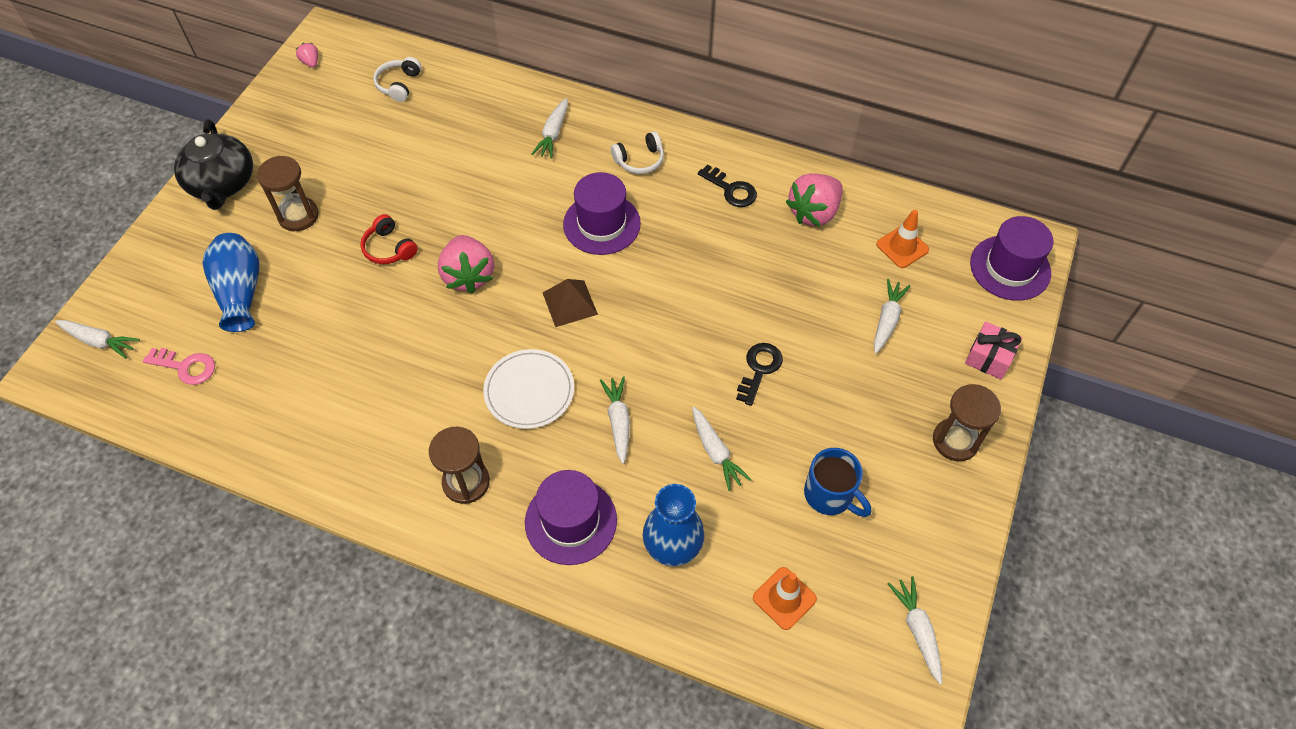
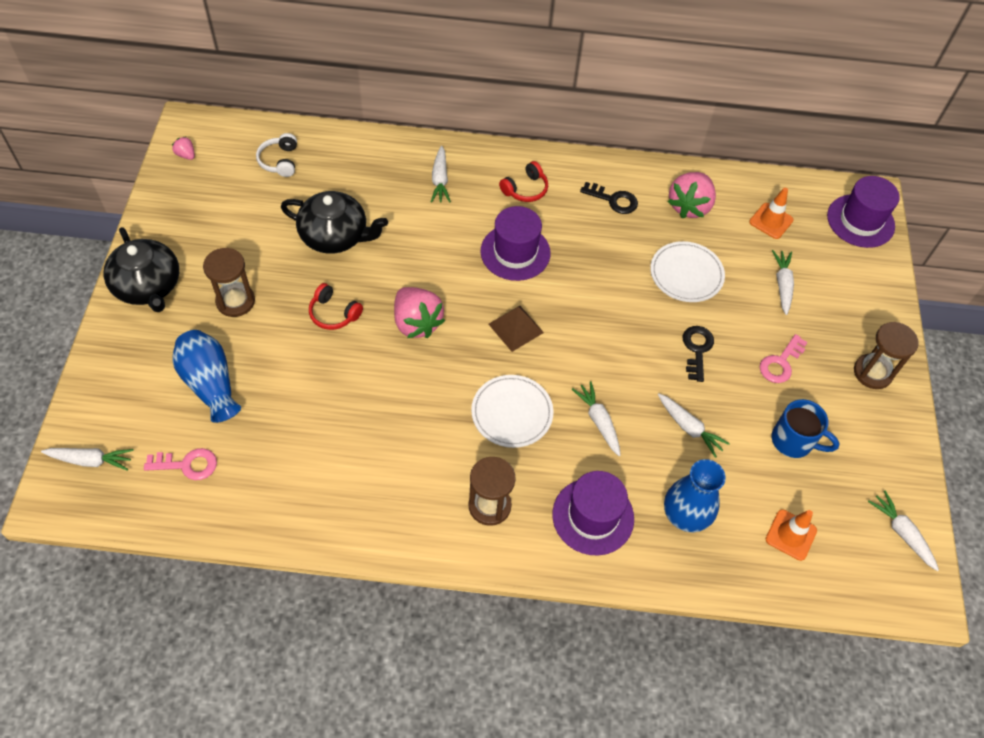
camera: 20 degrees left, 0 degrees up
(423, 170) = (335, 236): none -> black teapot
(639, 160) = (525, 189): white headphones -> red headphones
(780, 285) = (686, 274): none -> white plate
(850, 405) = (780, 363): none -> pink key
(989, 357) = (872, 298): pink gift -> none

